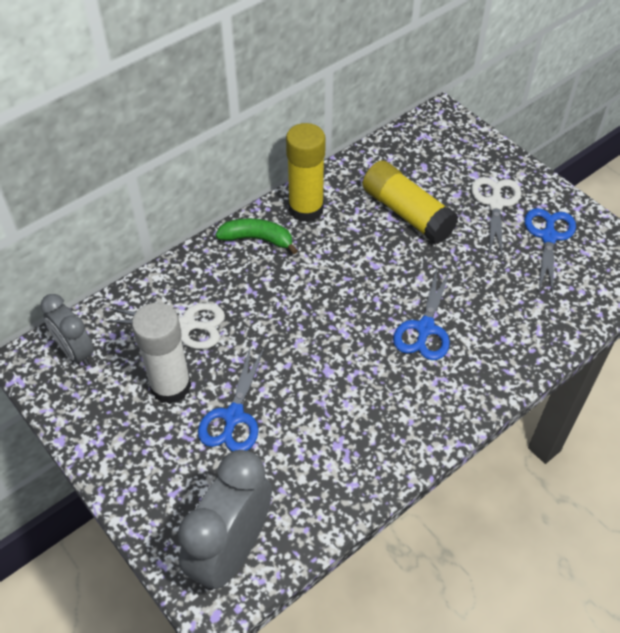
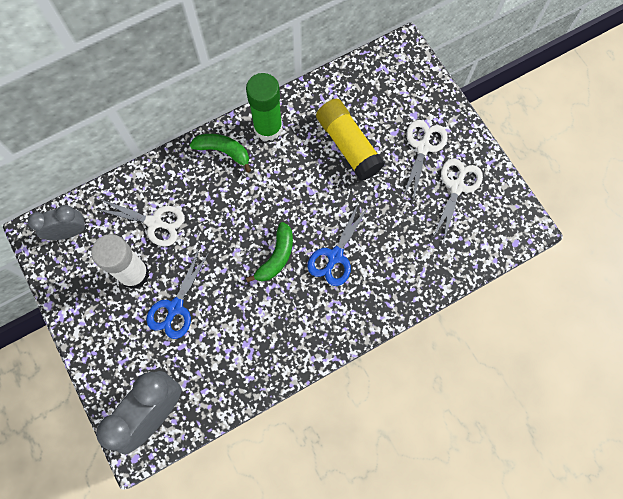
camera: 10 degrees right, 20 degrees up
(75, 352) = (69, 232): grey clock -> grey clock turned 105 degrees clockwise
(306, 209) = (268, 128): yellow glue stick -> green glue stick
(351, 340) = (276, 257): none -> green banana
(548, 237) = (457, 187): blue scissors -> white scissors

